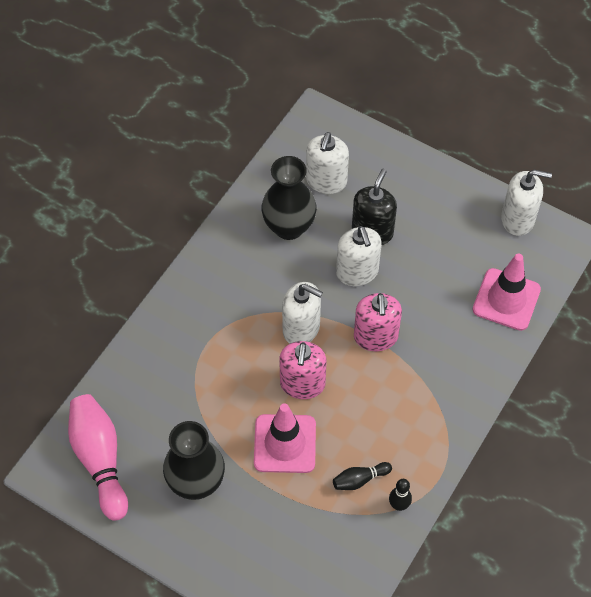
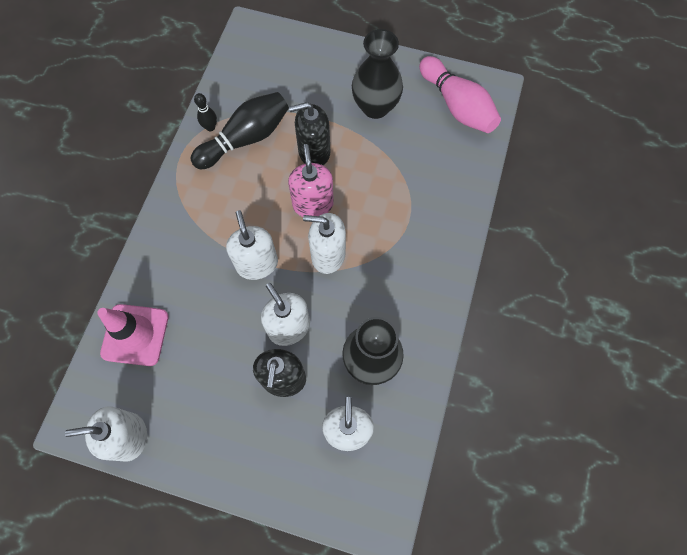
camera: 165 degrees right, 10 degrees up
(285, 444) = (314, 152): pink traffic cone -> black soap dispenser
(360, 479) = (245, 139): black bowling pin -> black bowling pin, size x2.10
(375, 337) = (257, 264): pink soap dispenser -> white soap dispenser

